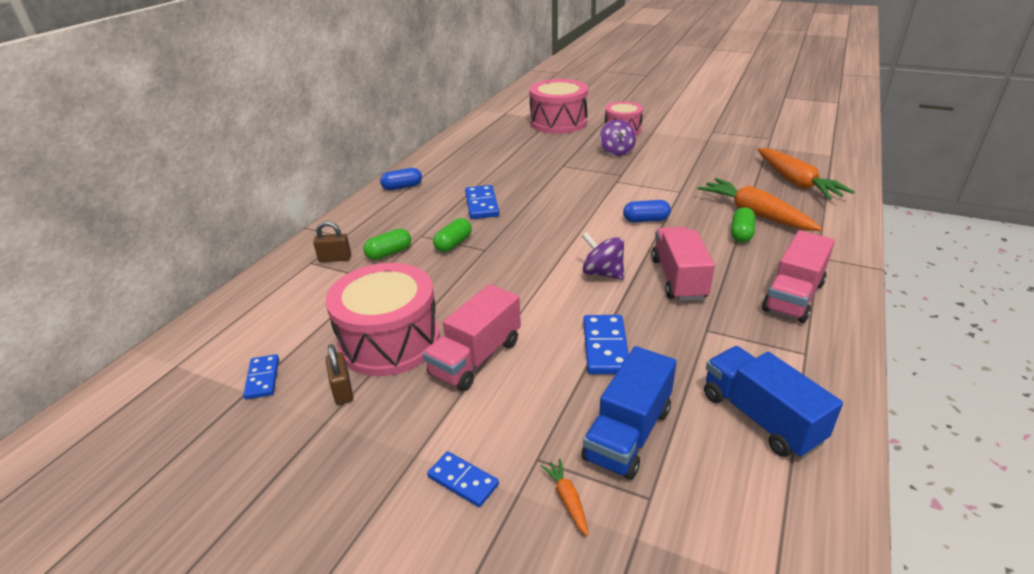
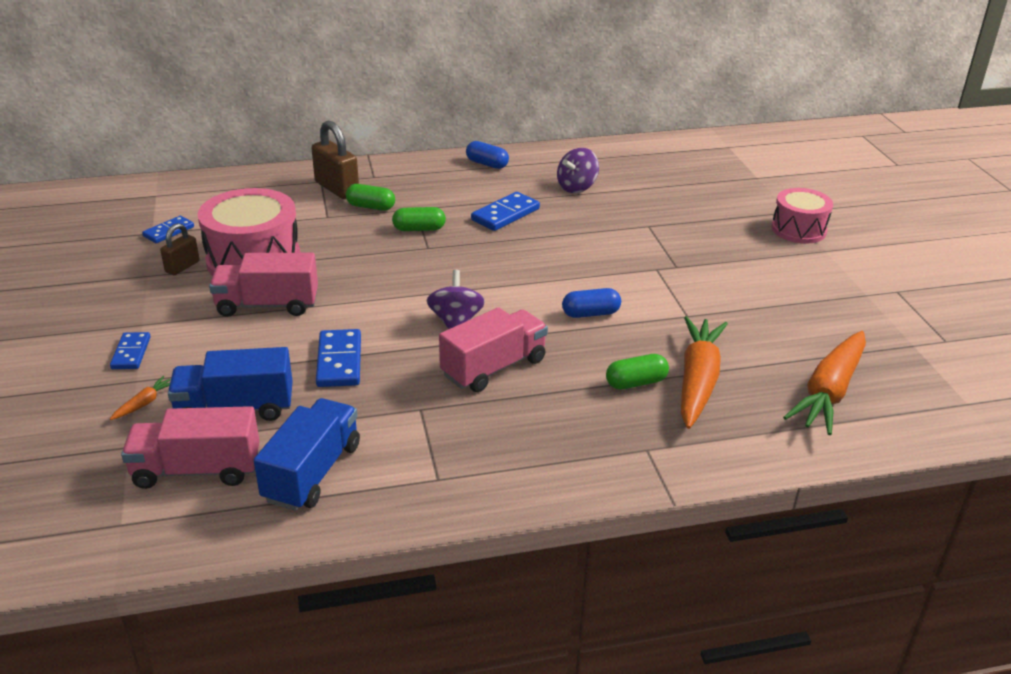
camera: 50 degrees right, 0 degrees up
(335, 258) = (337, 188): brown padlock -> brown padlock, size x1.68
(558, 122) = (753, 185): pink drum -> none
(605, 347) = (339, 361): blue domino -> blue domino turned 60 degrees counterclockwise
(616, 152) = (731, 245): purple spinning top -> purple spinning top (577, 187)
(646, 220) = (590, 313): blue capsule -> blue capsule turned 60 degrees counterclockwise
(793, 296) = (537, 449): pink truck -> pink truck (197, 470)

